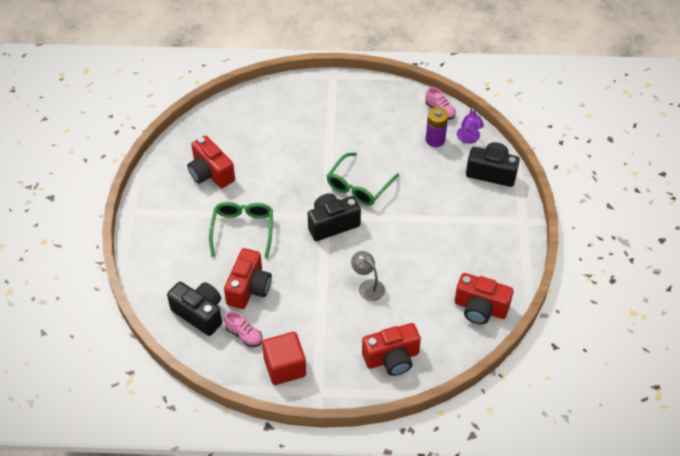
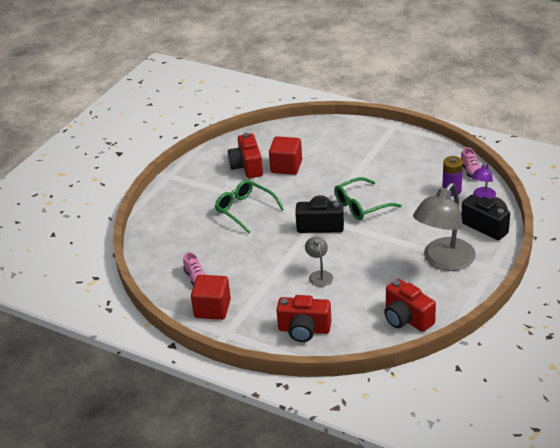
camera: 30 degrees right, 15 degrees down
(199, 313) = (172, 254): black camera -> none
(243, 230) = (245, 210): green glasses -> green glasses turned 75 degrees counterclockwise
(249, 288) = (222, 249): red camera -> none
(253, 160) = (286, 166): none -> red cube
(476, 228) = (443, 261): none -> grey lamp

